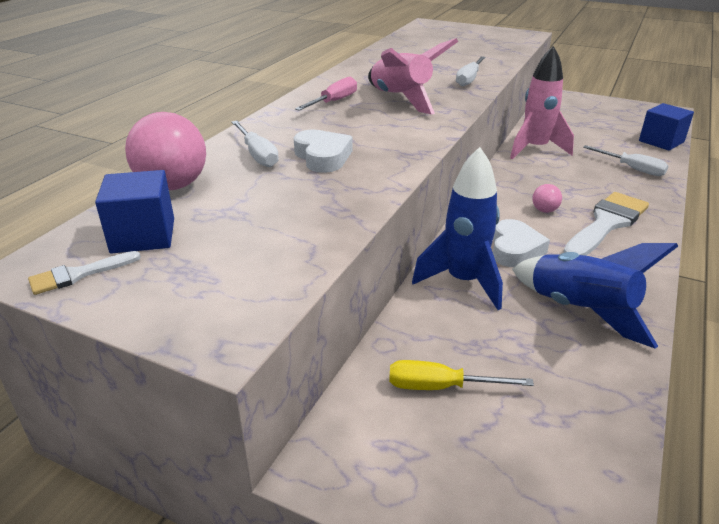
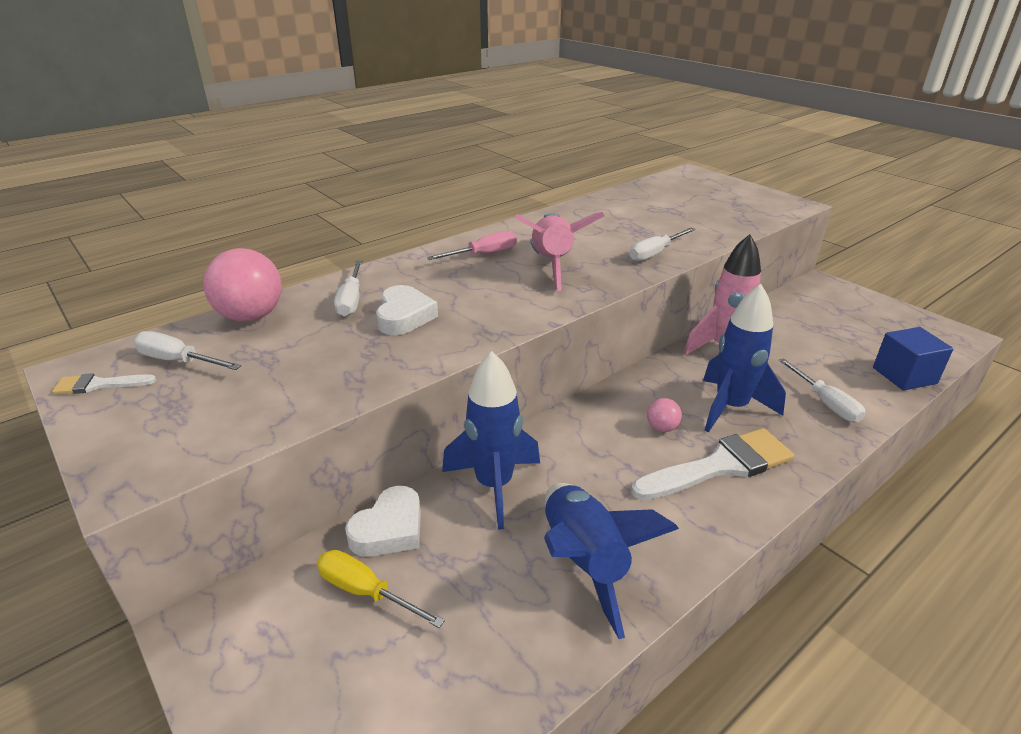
camera: 25 degrees right, 0 degrees up
(143, 236) = (178, 361): blue cube -> white screwdriver
(515, 249) = (583, 465): white heart -> white heart (389, 529)
(577, 186) = (731, 408): none -> blue rocket

